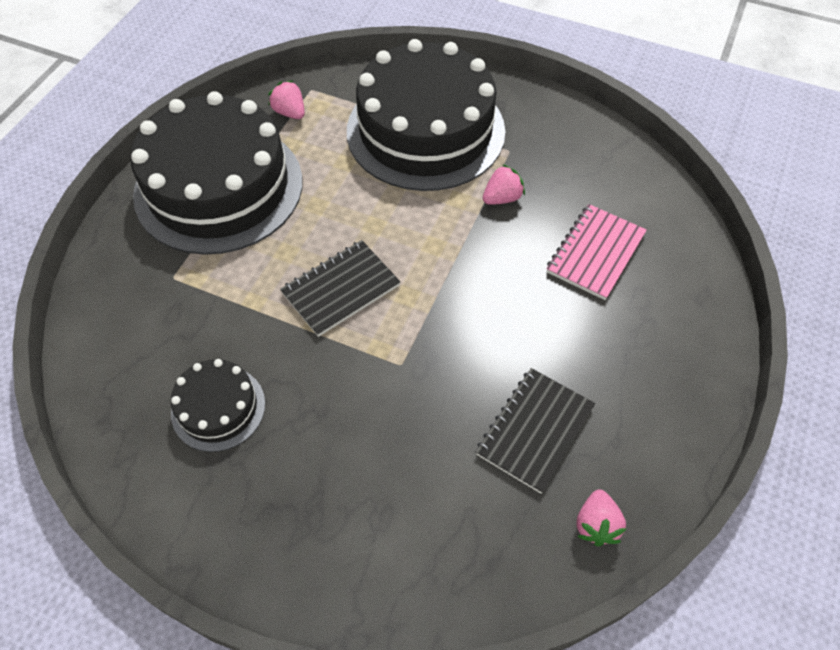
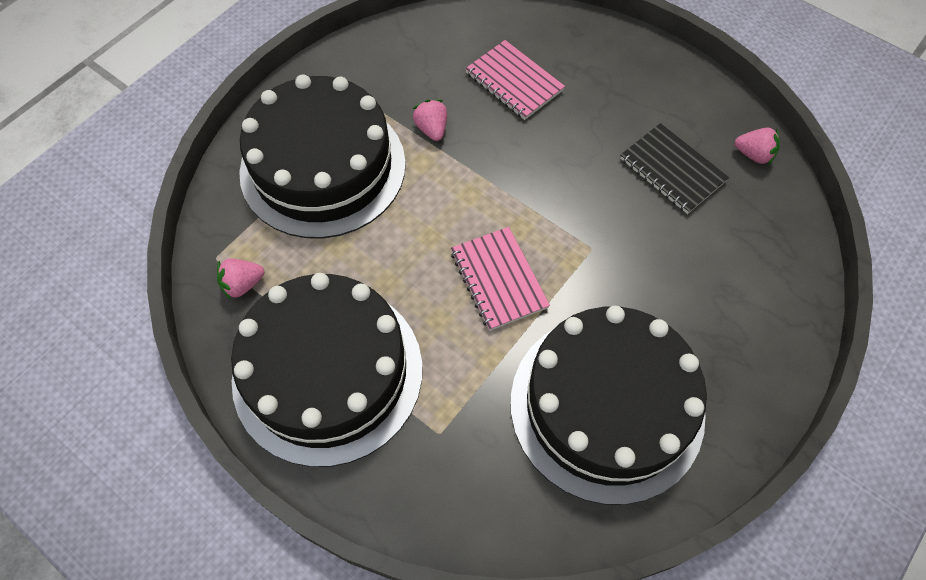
camera: 75 degrees left, 5 degrees up
(218, 408) = (606, 406): black cake -> black cake, size x2.15
(341, 289) = (498, 279): black notebook -> pink notebook

